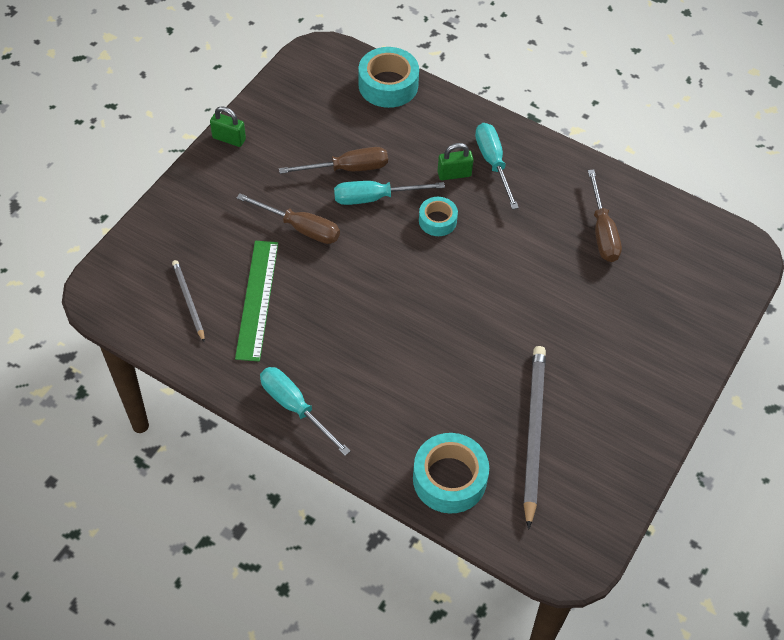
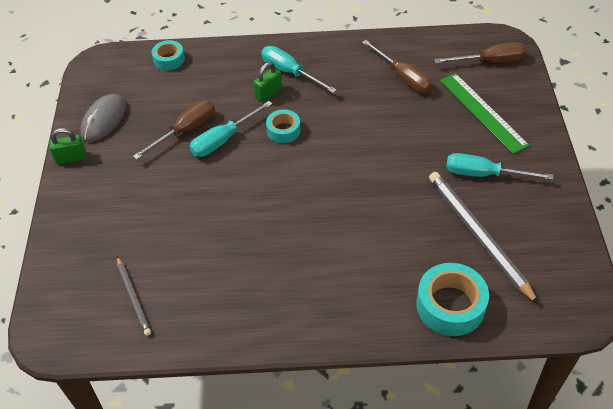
camera: 30 degrees left, 5 degrees down
(188, 301) = (133, 297): grey pencil -> grey pencil turned 150 degrees counterclockwise
(257, 299) = (191, 263): green ruler -> green ruler (482, 112)
(283, 116) = (104, 120): none -> grey mouse
(295, 407) = (289, 326): turquoise screwdriver -> turquoise screwdriver (483, 174)
(300, 228) = (183, 191): brown screwdriver -> brown screwdriver (490, 61)
(388, 85) = (169, 59): turquoise tape -> turquoise tape, size x0.59

